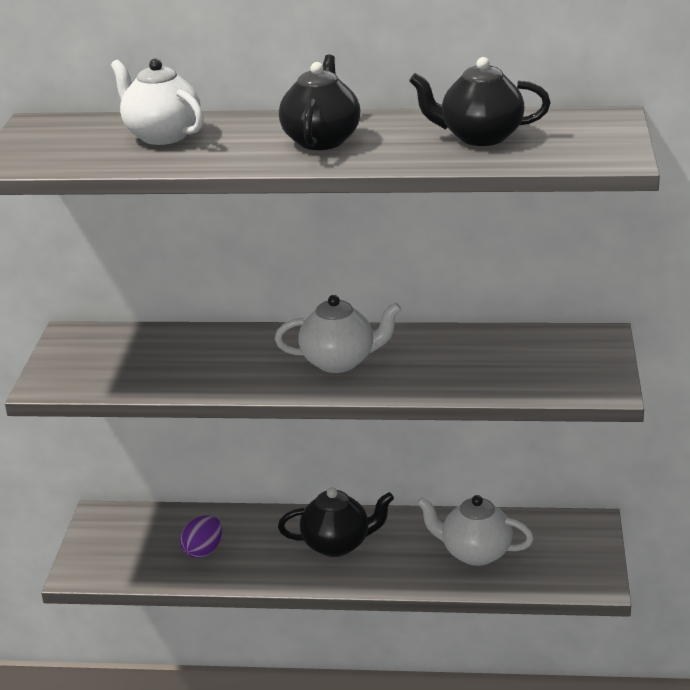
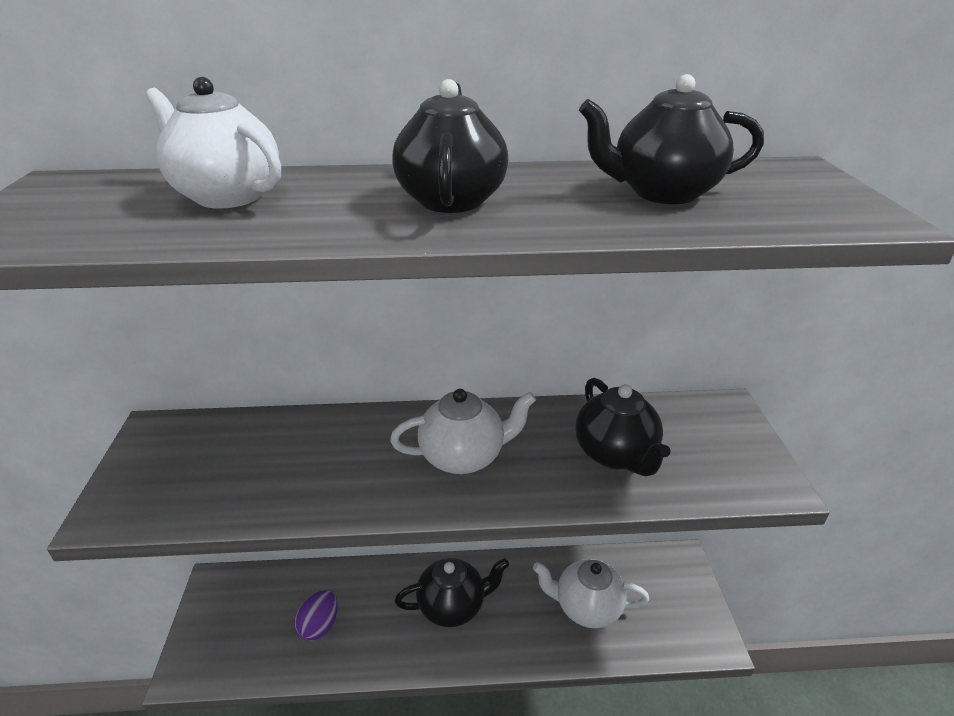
camera: 10 degrees left, 5 degrees up
(475, 365) = (615, 454): none -> black teapot

